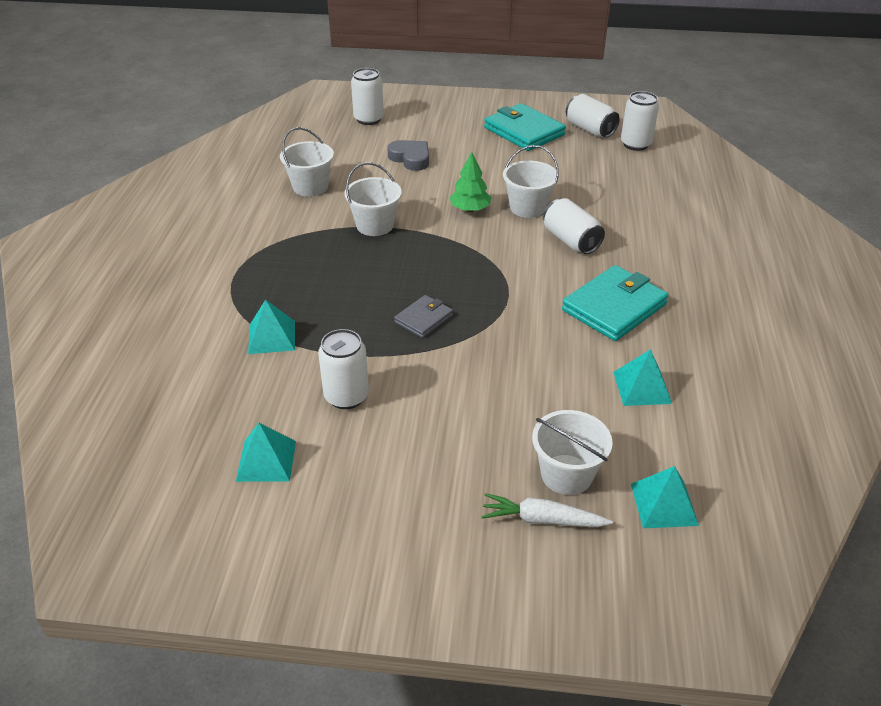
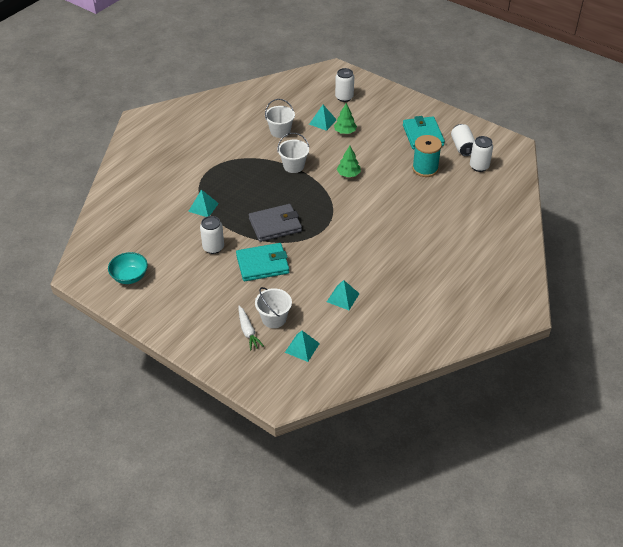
camera: 30 degrees right, 5 degrees up
(219, 520) = (130, 277): none -> turquoise bowl
(266, 460) = (162, 261): turquoise pyramid -> turquoise pyramid (322, 122)
(411, 158) = (345, 131): grey heart -> green tree
(423, 319) = (275, 225): grey wallet -> grey wallet, size x1.82
(527, 207) = (379, 184): white bucket -> none
(542, 520) = (248, 331): white carrot -> white carrot turned 150 degrees counterclockwise
(569, 168) = (425, 168): none -> turquoise spool
(571, 241) = (383, 212): white can -> none
(614, 307) = (369, 255): turquoise wallet -> turquoise wallet (262, 264)

